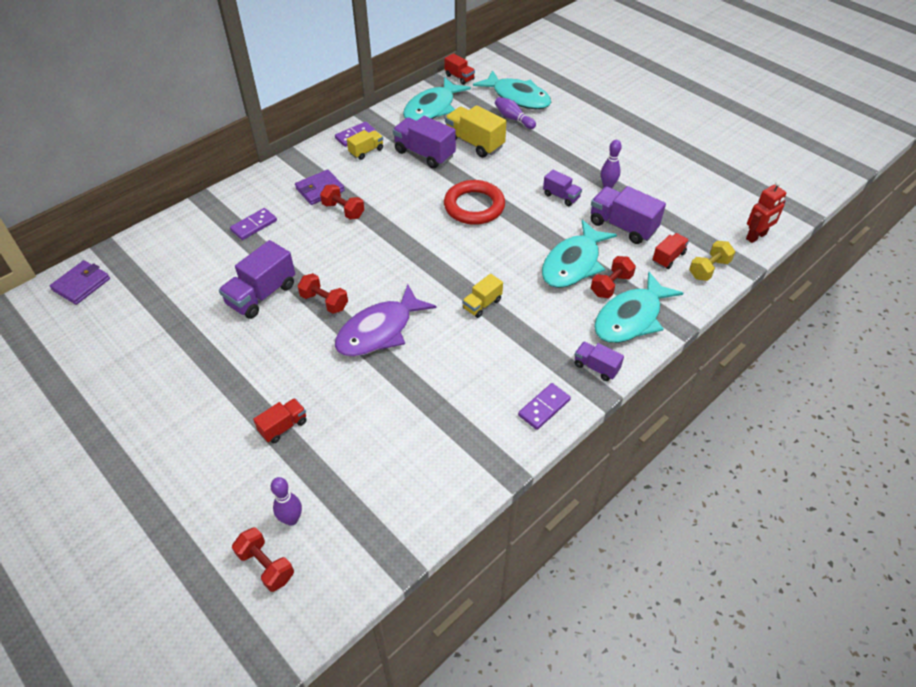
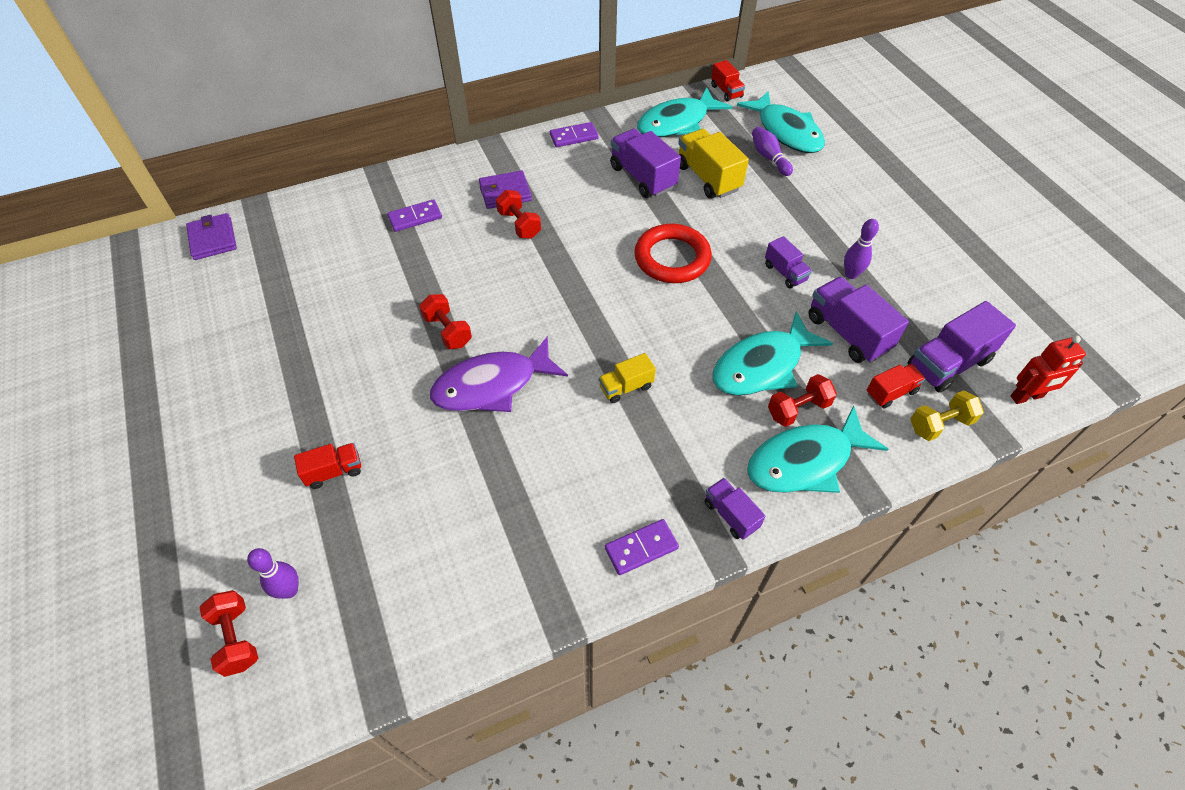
camera: 20 degrees right, 5 degrees up
(81, 284) = (213, 239): purple wallet -> purple wallet turned 75 degrees counterclockwise
(262, 295) = (385, 303): purple truck -> purple truck (948, 363)
(366, 151) = (577, 158): yellow truck -> none

